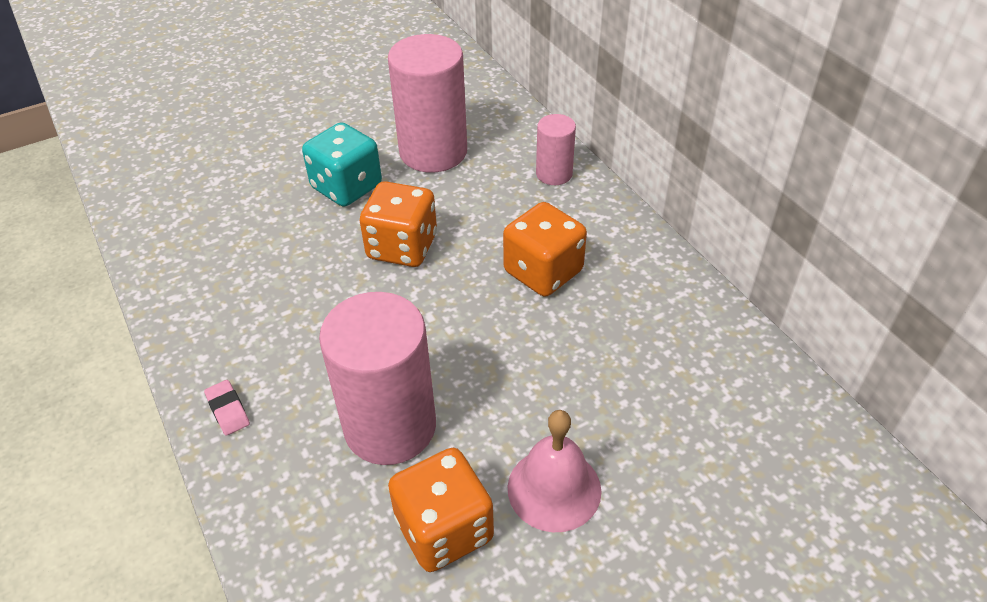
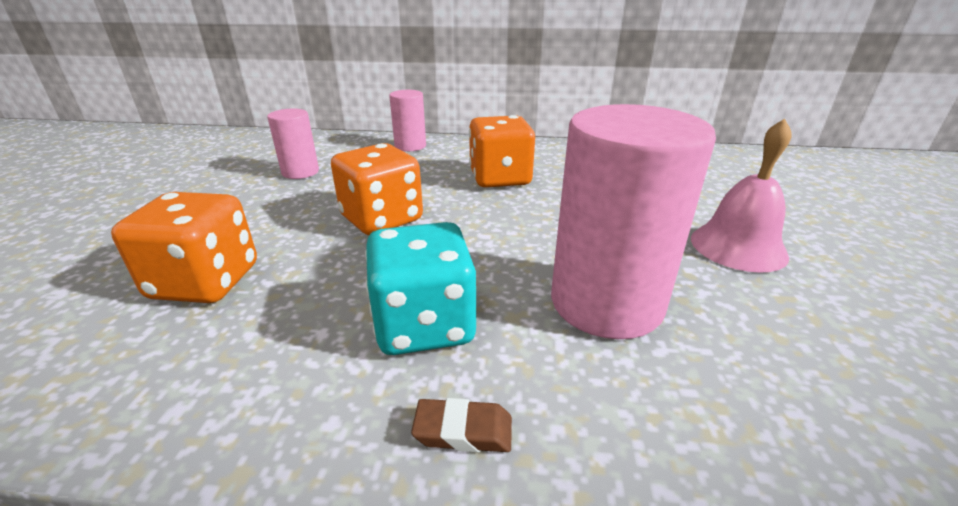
camera: 55 degrees left, 15 degrees down
(228, 410) = (463, 431): pink eraser -> brown eraser
(346, 187) = (256, 218): turquoise dice -> turquoise dice (424, 324)
(433, 152) = (300, 172): pink cylinder -> pink cylinder, size x0.52
(444, 529) = (767, 317): orange dice -> orange dice (205, 282)

